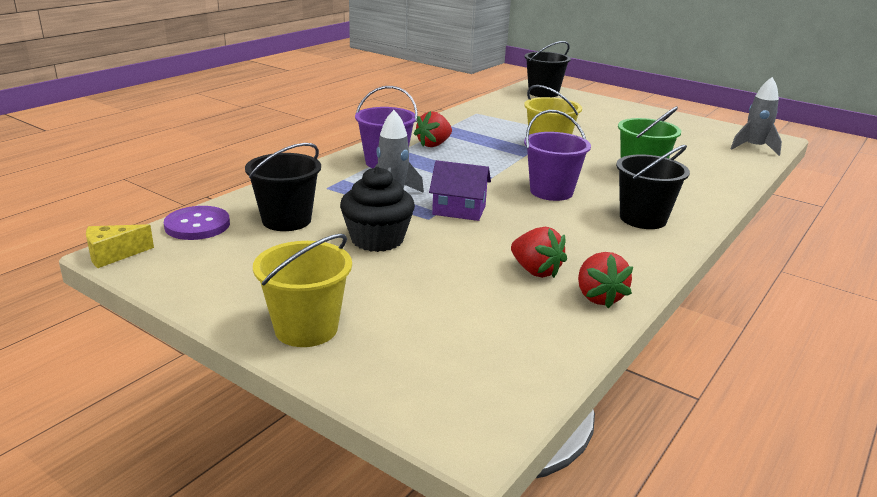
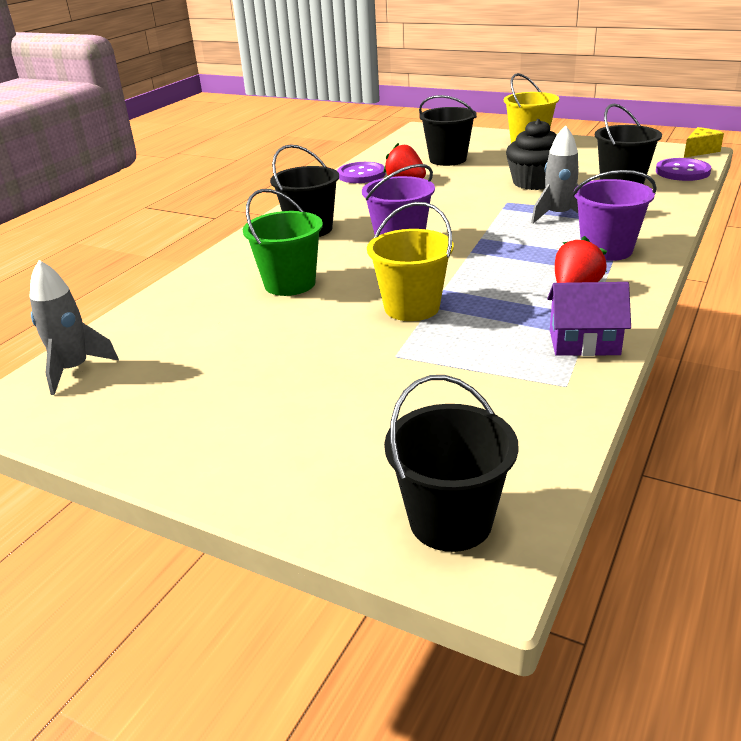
camera: 175 degrees right, 5 degrees up
(459, 210) = (485, 212): purple house -> purple house (584, 342)
(461, 308) = (447, 159): none -> black bucket
(598, 297) = (361, 175): red strawberry -> purple button

